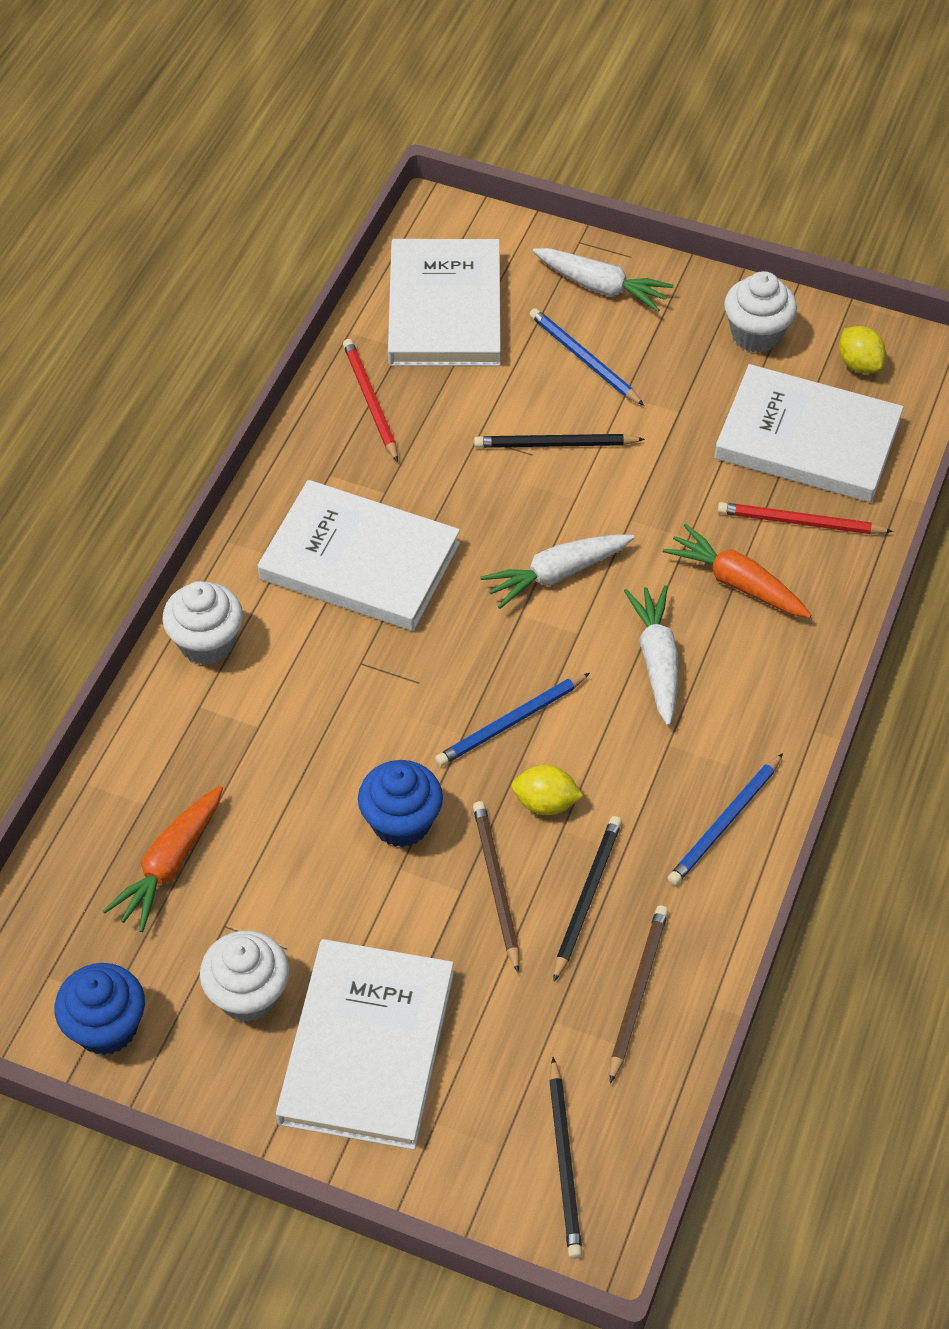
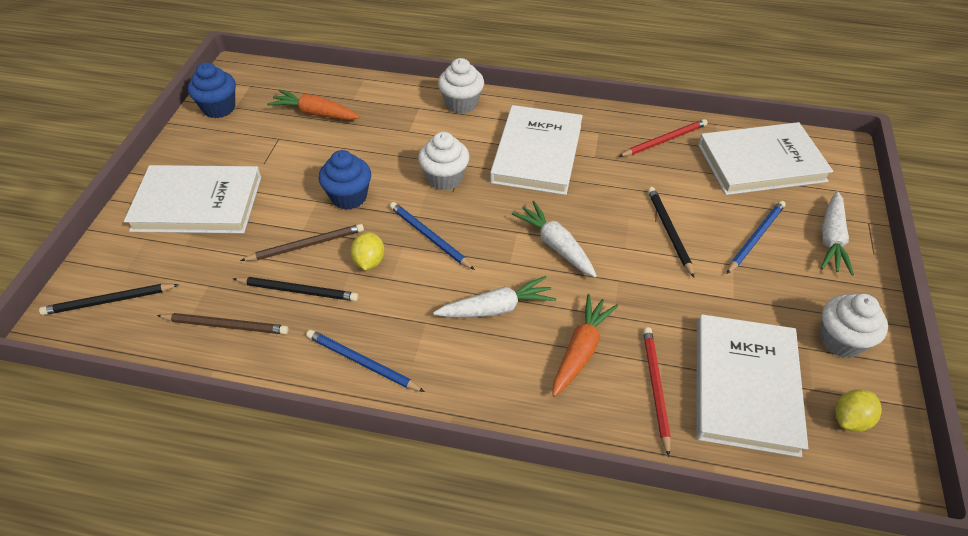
camera: 80 degrees right, 5 degrees down
(248, 994) = (235, 153): white cupcake -> white cupcake (445, 178)

